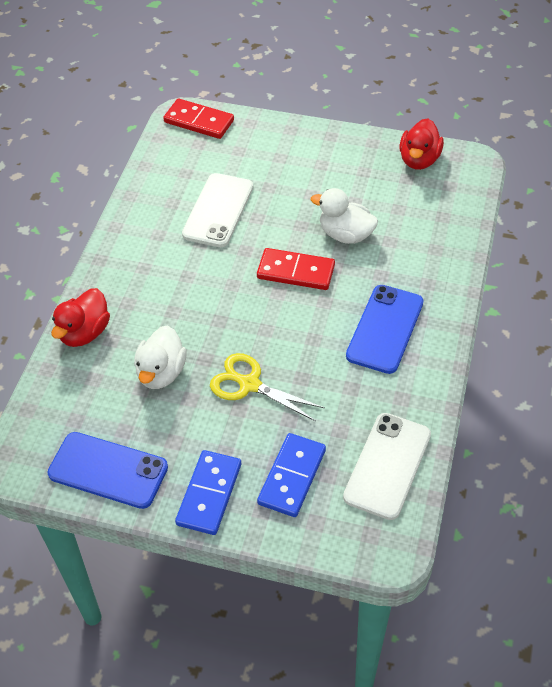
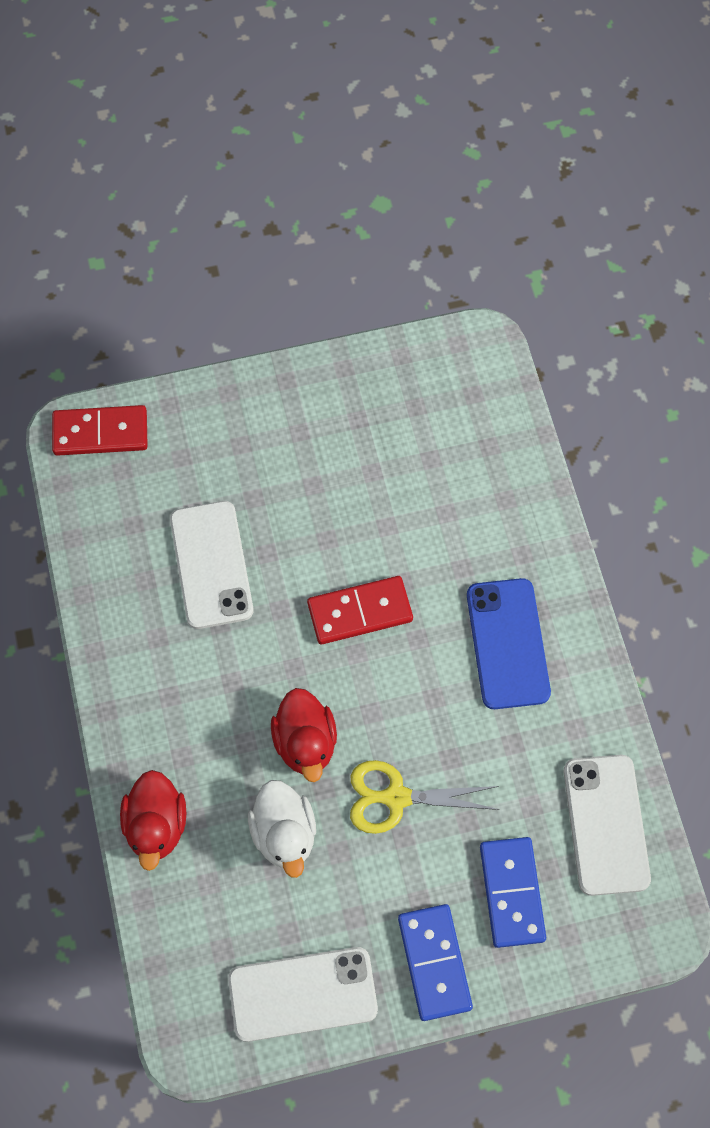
camera: 30 degrees left, 15 degrees up
(108, 470) = (303, 994): blue phone -> white phone
(345, 234) = (389, 528): white duck -> none
(419, 160) = (416, 370): red duck -> red duck (305, 743)

